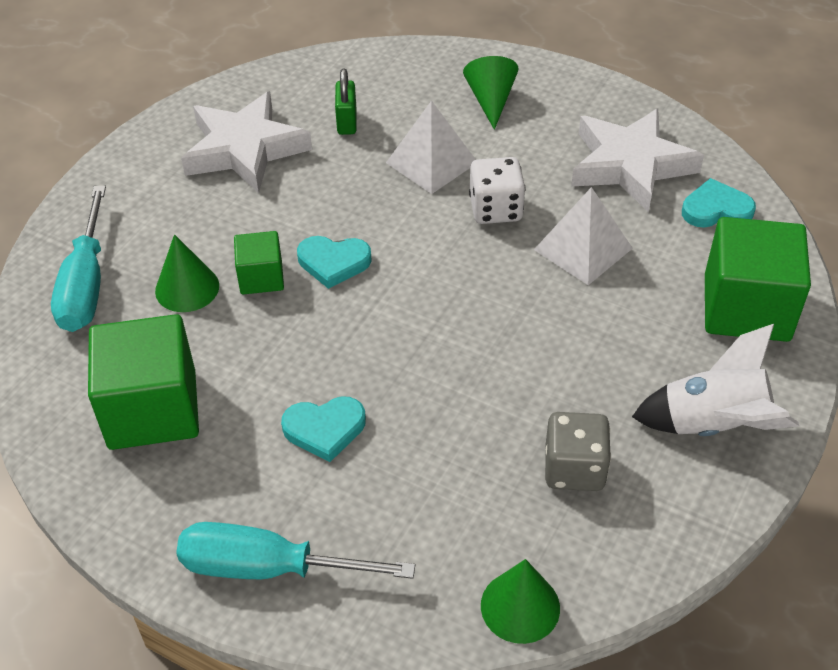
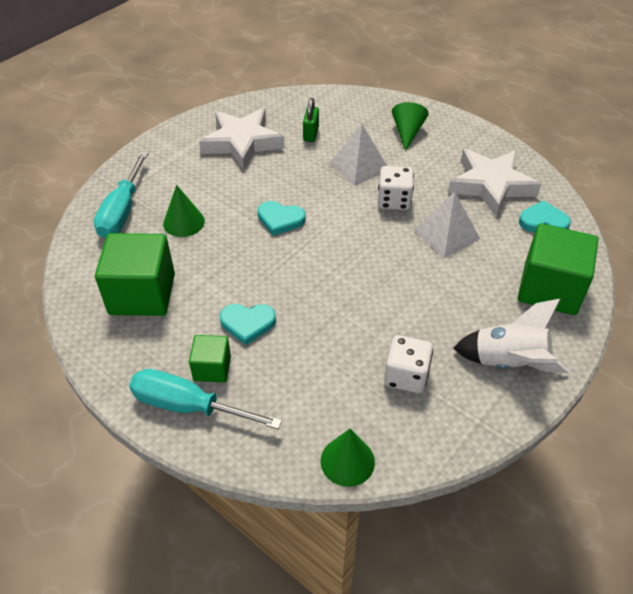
camera: 10 degrees right, 0 degrees up
(261, 277) = (232, 222): green cube -> green cube (212, 368)
(574, 469) = (406, 376): grey dice -> white dice

